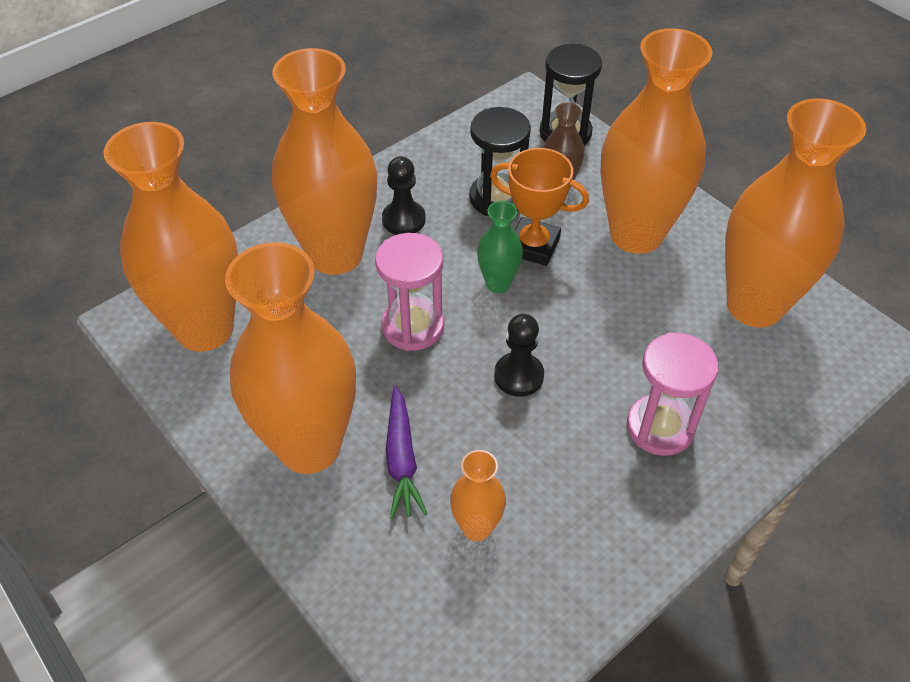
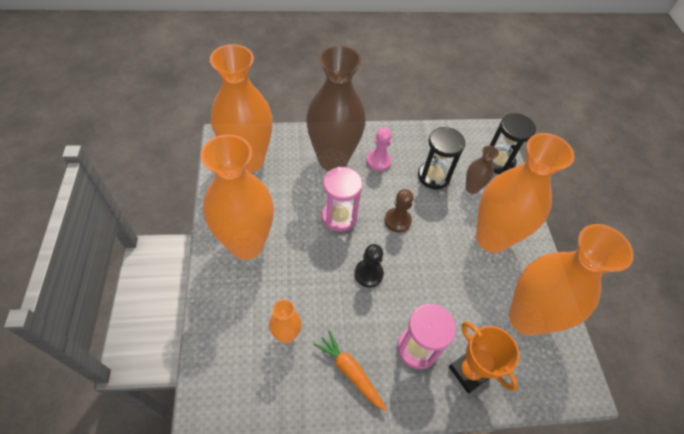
camera: 30 degrees right, 5 degrees up
(335, 255) = (333, 160): orange vase -> brown vase
(401, 459) = (281, 278): purple carrot -> none
(403, 220) = (378, 161): black pawn -> pink pawn
(498, 284) = (397, 220): green vase -> brown pawn
(533, 246) = (431, 212): orange trophy -> orange trophy (469, 371)
(602, 514) = (350, 372): none -> orange carrot

